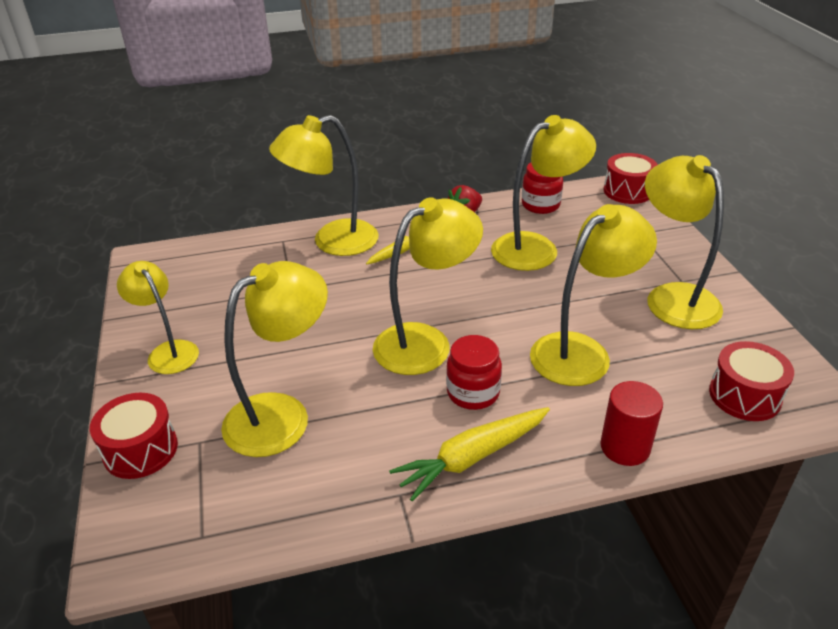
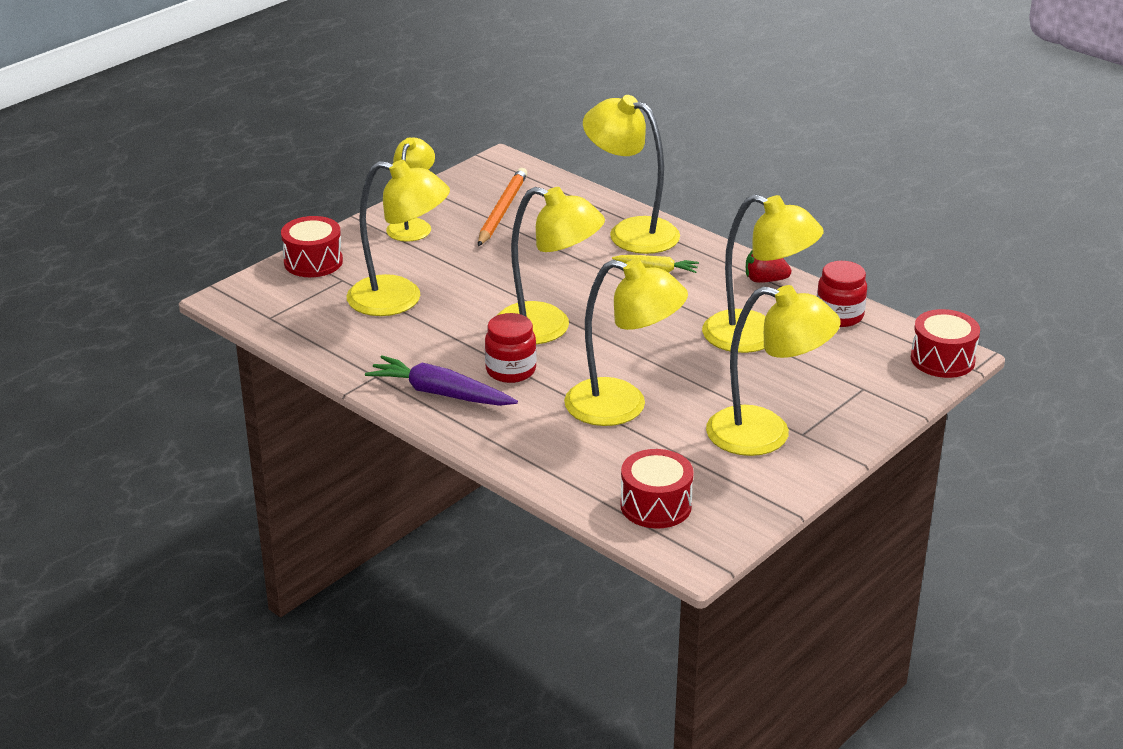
camera: 55 degrees right, 5 degrees down
(216, 290) = (502, 210): none -> orange pencil
(472, 457) = (440, 393): yellow carrot -> purple carrot
(625, 447) = (523, 459): red cylinder -> none
(672, 297) = (766, 435): yellow lamp -> yellow lamp turned 75 degrees clockwise

